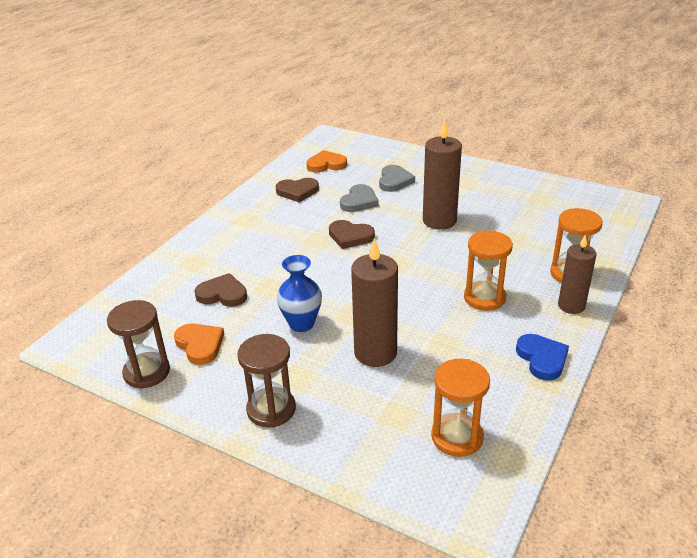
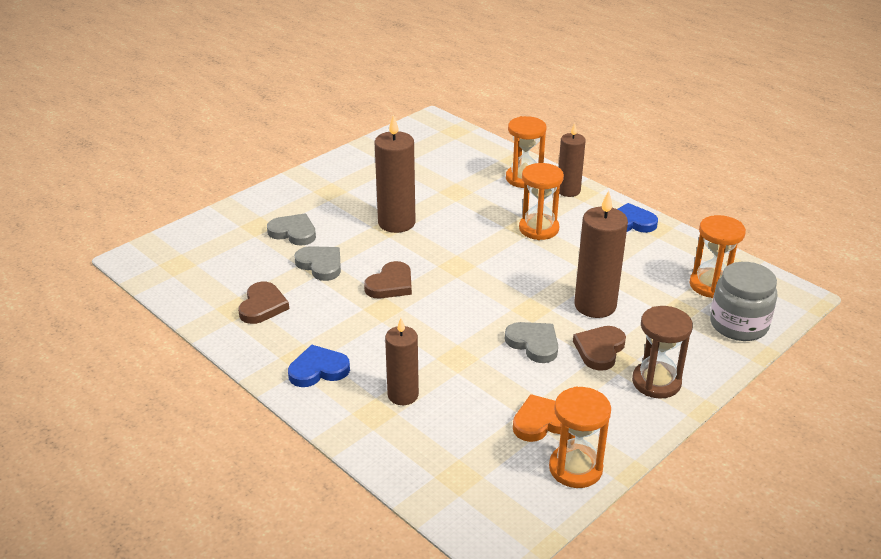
camera: 75 degrees left, 0 degrees up
(146, 372) = (575, 468): brown hourglass -> orange hourglass
(216, 270) = (403, 395): none -> brown candle
(222, 294) = (454, 395): brown heart -> brown heart (599, 350)
(234, 229) = (318, 370): none -> blue heart
(301, 324) = (533, 344): blue vase -> grey heart
(326, 164) = (212, 273): orange heart -> none
(392, 467) = (738, 324): none -> grey jar

